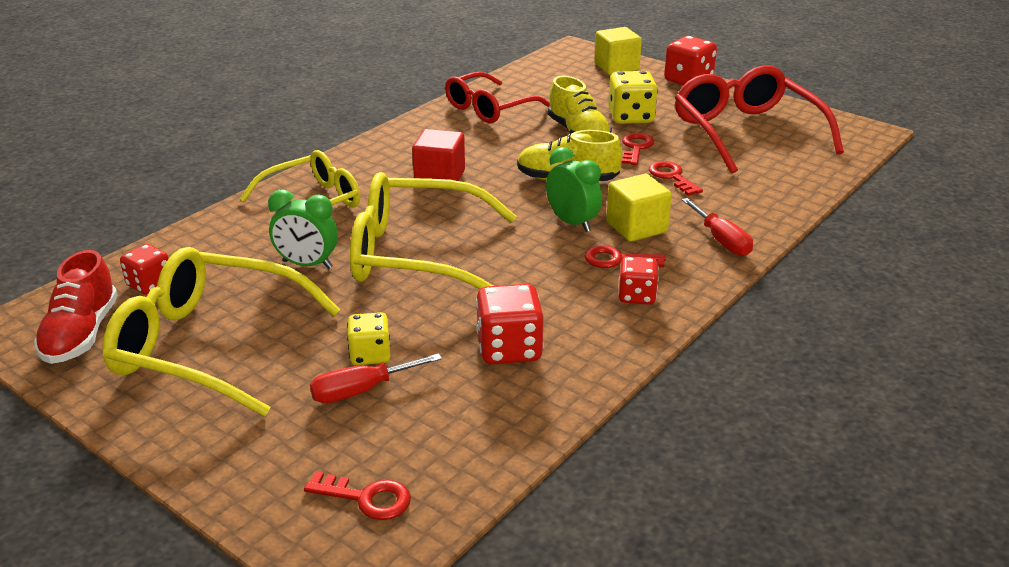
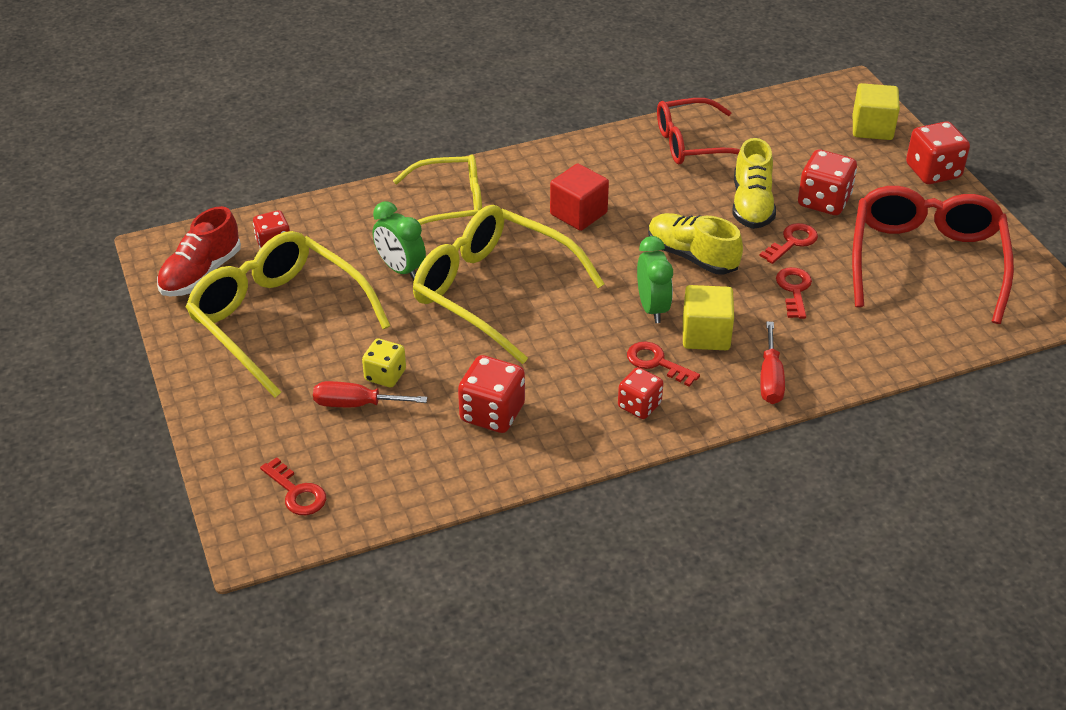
camera: 30 degrees right, 10 degrees up
(631, 117) = (824, 201): yellow dice -> red dice

